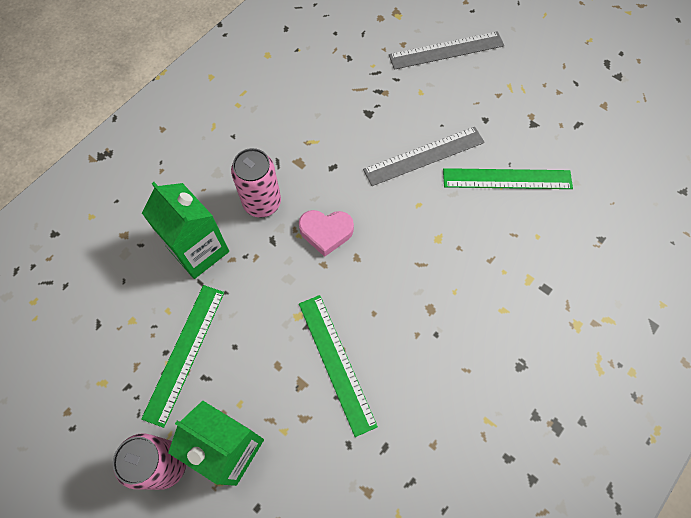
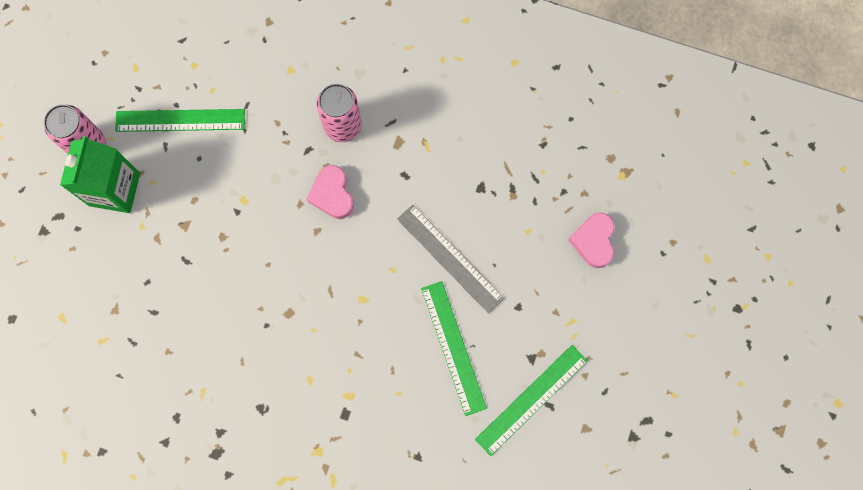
camera: 70 degrees right, 10 degrees up
(198, 250) = (276, 91): green carton -> none
(336, 363) = (212, 248): green ruler -> green ruler (531, 399)
(446, 50) = (593, 241): grey ruler -> pink heart

